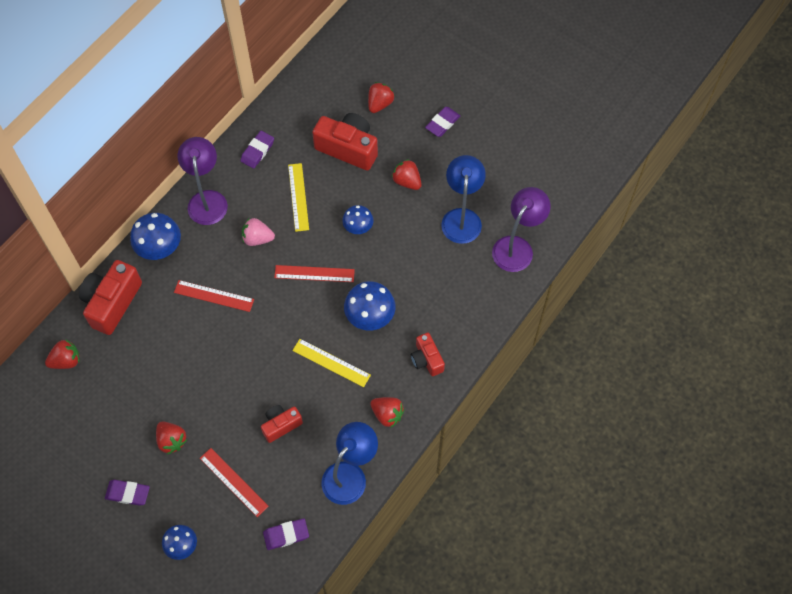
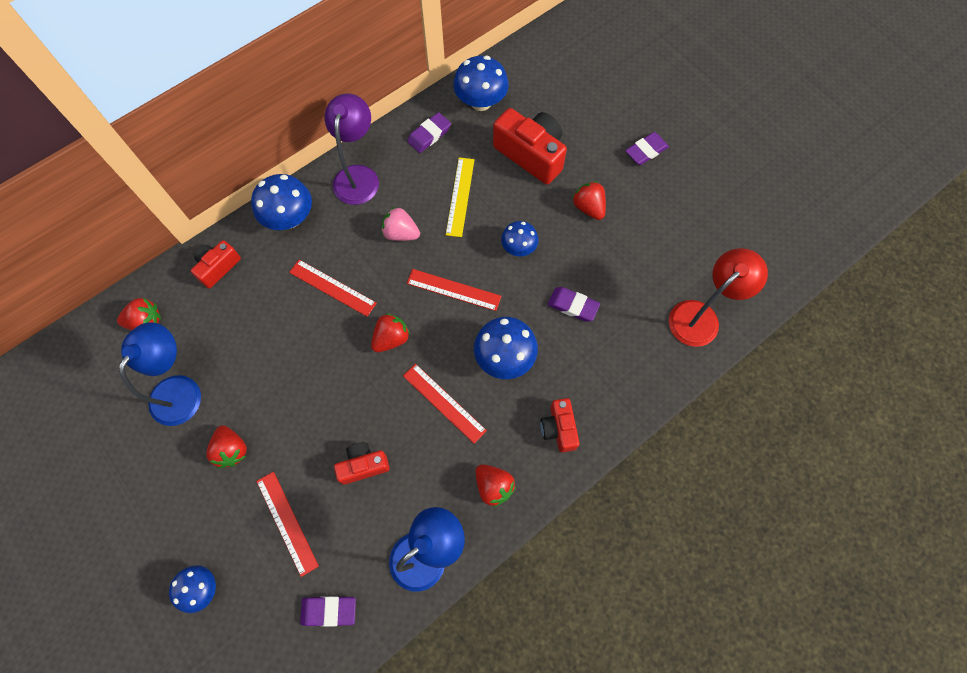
camera: 15 degrees right, 5 degrees up
(112, 303) = (218, 267): red camera -> red camera, size x0.58
(128, 493) = (161, 502): purple eraser -> purple eraser (573, 306)
(293, 113) = (481, 102): none -> blue mushroom
(331, 363) = (444, 403): yellow ruler -> red ruler
(380, 104) = (580, 113): red strawberry -> red strawberry (391, 338)
(461, 218) = (642, 265): blue lamp -> blue lamp (181, 389)
(517, 247) = (701, 316): purple lamp -> red lamp

